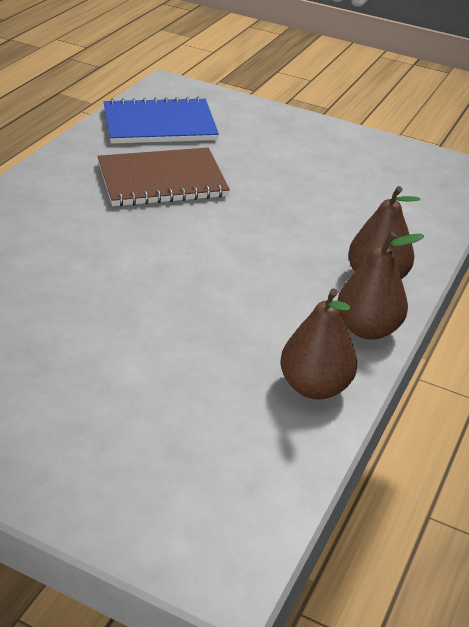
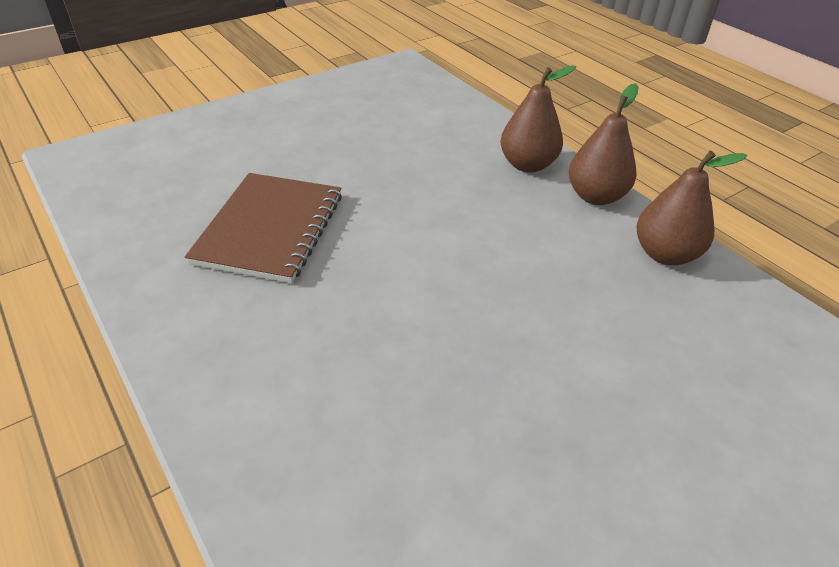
camera: 60 degrees left, 5 degrees up
(159, 124) = (152, 191): blue notebook -> none

